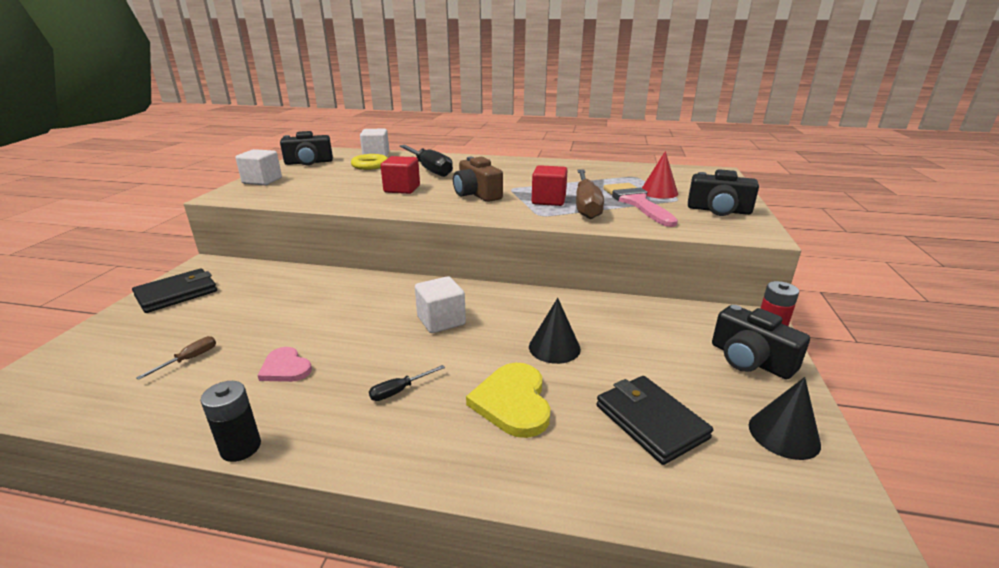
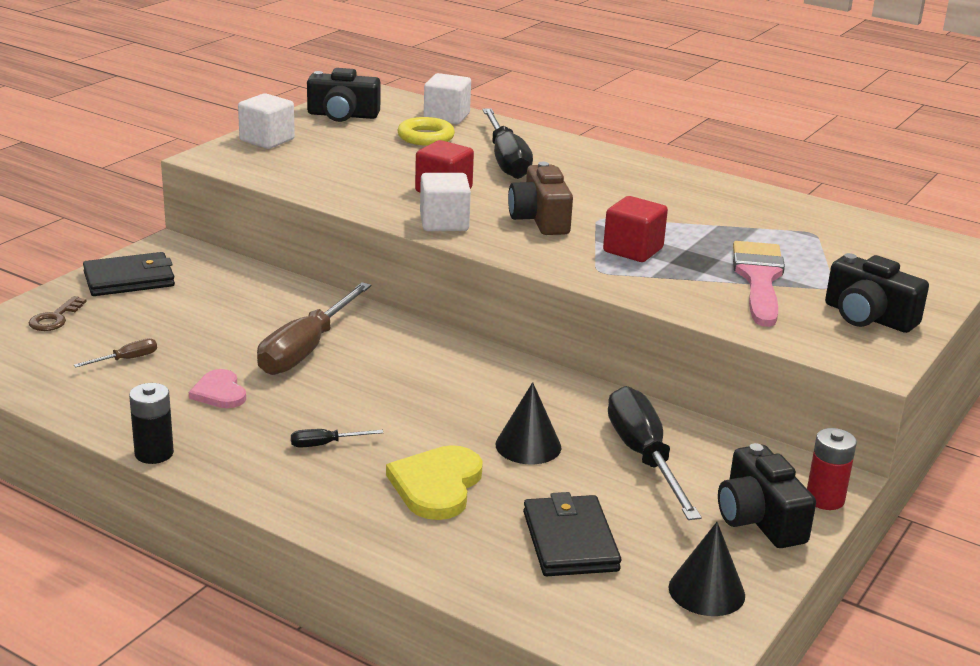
camera: 20 degrees right, 0 degrees up
(112, 339) = (55, 318): none -> brown key
(441, 321) = (415, 383): white cube -> white cube (444, 223)
(586, 205) = (678, 269): brown screwdriver -> brown screwdriver (306, 349)
(636, 334) = (644, 457): none -> black screwdriver
(658, 192) = (815, 269): red cone -> none

